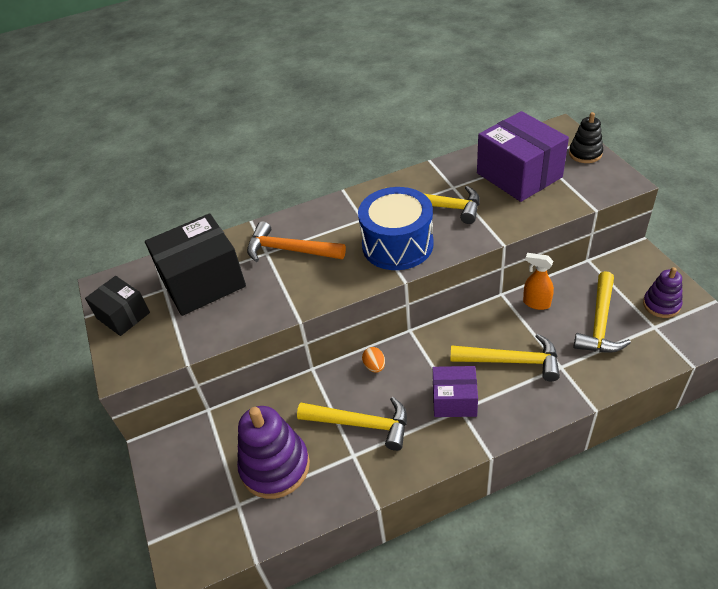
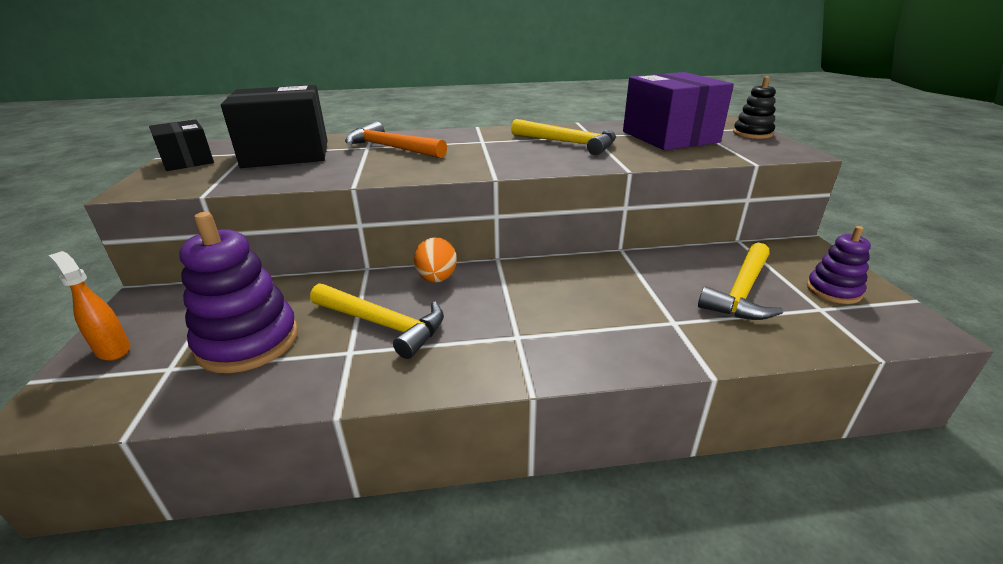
camera: 10 degrees right, 15 degrees down
(374, 366) = (437, 279): orange egg -> orange egg, size x1.53
(397, 245) = (506, 157): blue drum -> none
(454, 400) = (514, 326): purple box -> none
(512, 361) = (609, 305): yellow hammer -> none
(536, 303) = (661, 262): orange spray bottle -> orange spray bottle (113, 350)

